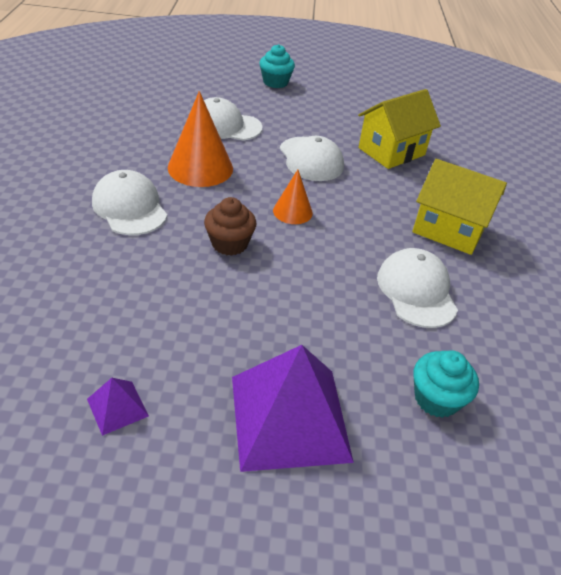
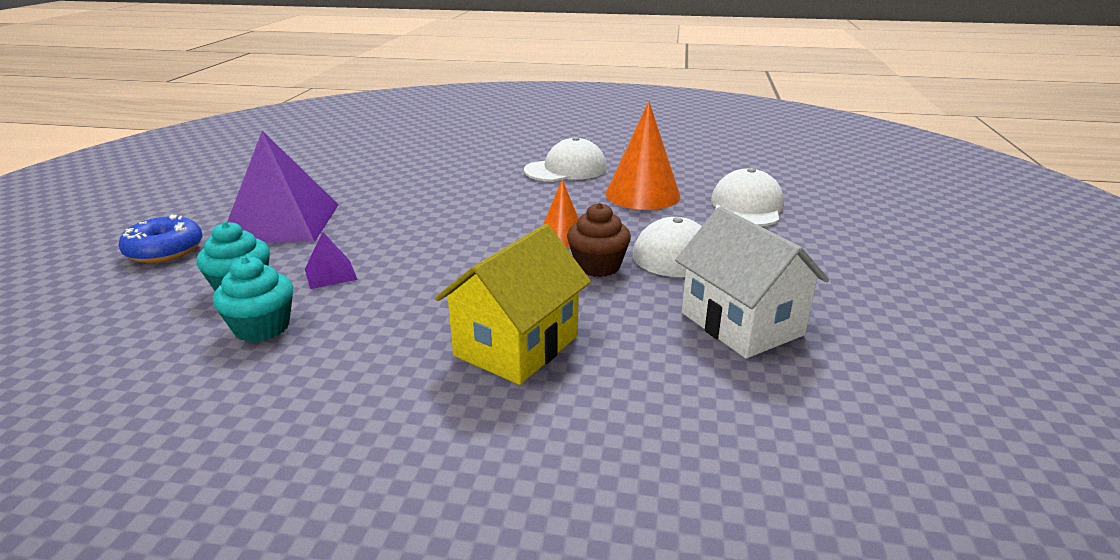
camera: 100 degrees right, 15 degrees down
(117, 407) = (338, 173): purple pyramid -> purple pyramid (330, 274)
(229, 244) = (506, 206): brown cupcake -> brown cupcake (597, 266)
(275, 82) = (915, 241): turquoise cupcake -> turquoise cupcake (262, 327)
(385, 514) = (165, 250): none -> blue donut
(391, 151) = (741, 324): yellow house -> white house
(416, 291) = (397, 299): white cap -> none

